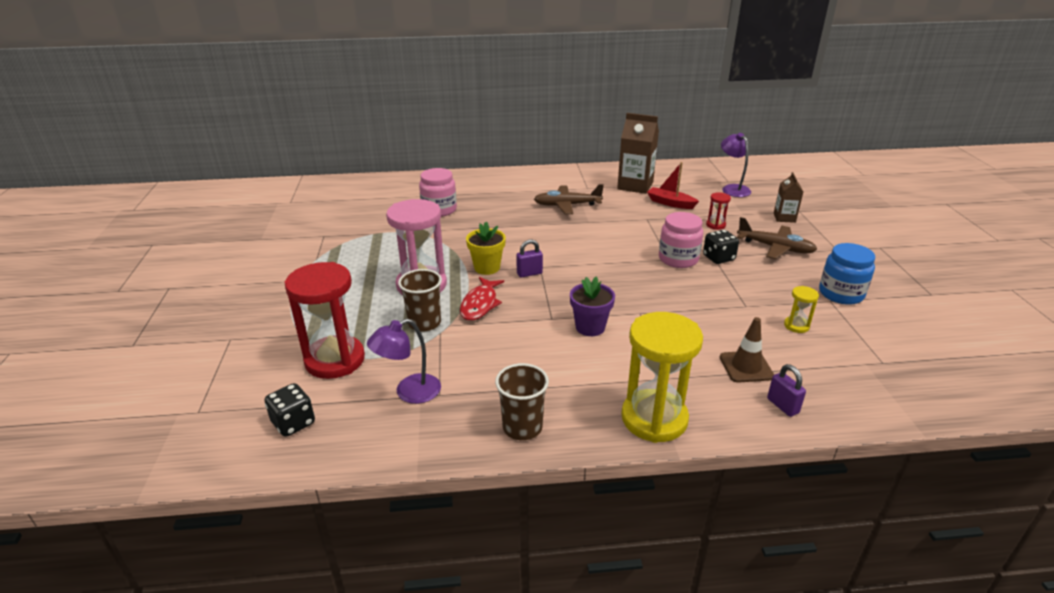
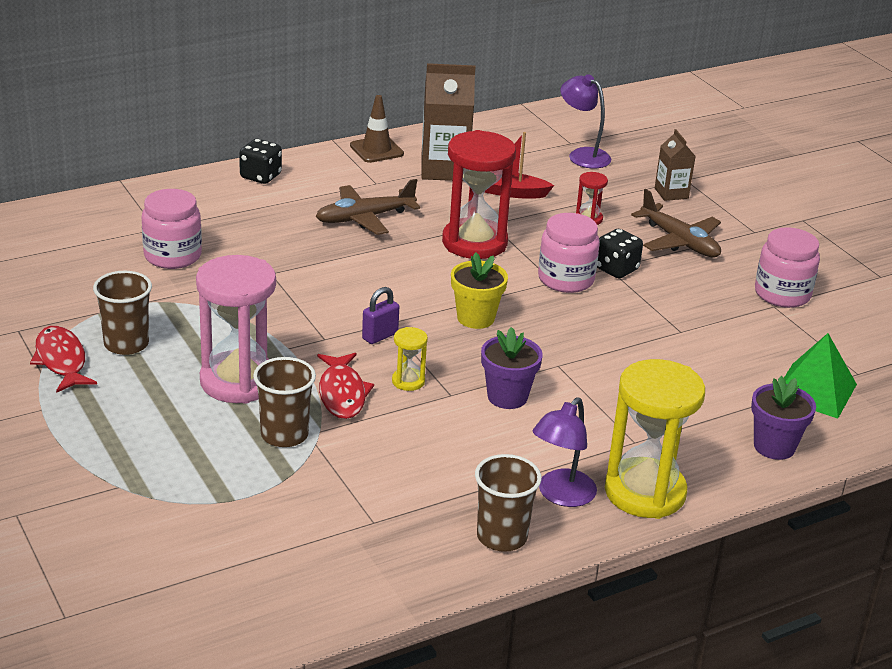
camera: 25 degrees left, 0 degrees up
(293, 423) = (211, 599): black dice -> black dice (260, 176)
(332, 255) = (61, 361): none -> red fish
(335, 360) = (199, 510): red hourglass -> red hourglass (474, 243)
(375, 252) = (126, 344): none -> brown cup
(409, 392) = (334, 528): purple lamp -> purple lamp (561, 495)
(487, 268) = (314, 338): yellow flower pot -> yellow flower pot (475, 318)
(746, 367) = (715, 409): brown traffic cone -> brown traffic cone (376, 150)
(775, 248) = (679, 241): brown plane -> brown plane turned 45 degrees clockwise
(782, 406) = (774, 446): purple padlock -> purple flower pot
(796, 326) = (749, 346): yellow hourglass -> yellow hourglass (408, 381)
(838, 368) = (814, 390): none -> green pyramid
(841, 294) = (782, 294): blue jar -> pink jar

